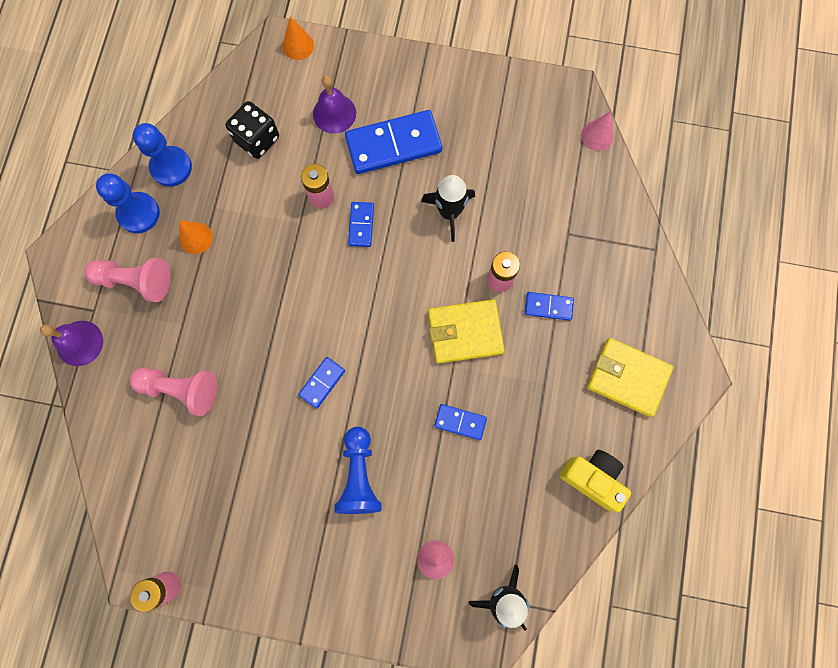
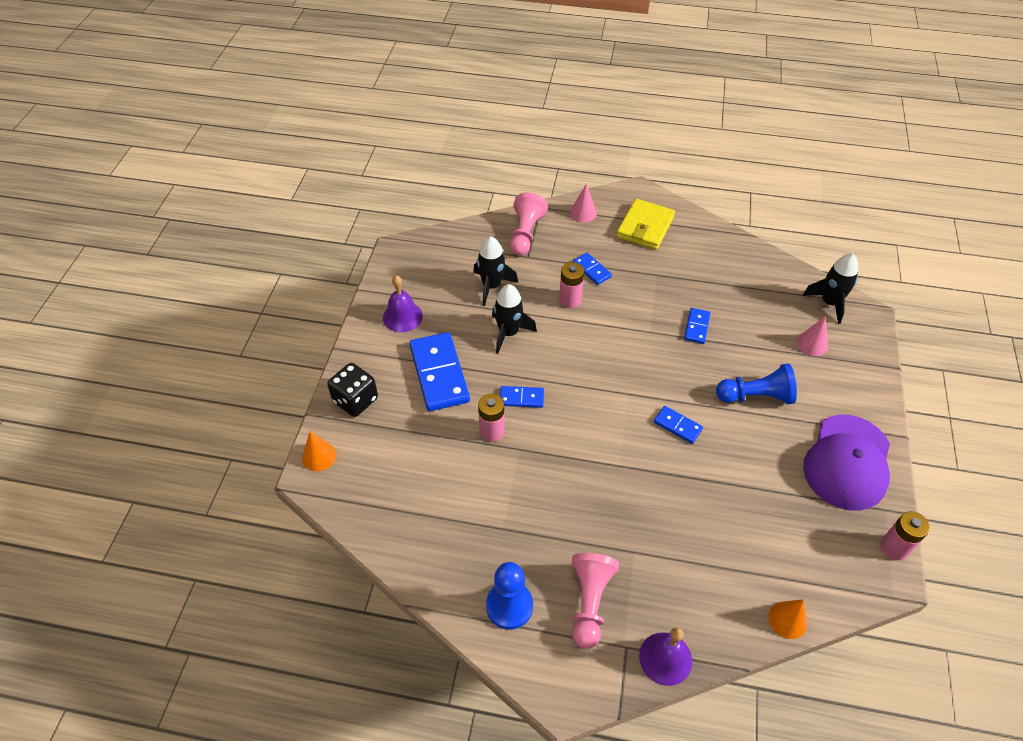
camera: 90 degrees left, 25 degrees down
(171, 167) = (454, 575): blue pawn -> none
(181, 389) = (702, 548): pink pawn -> pink pawn (525, 234)
(195, 238) = (537, 544): orange cone -> orange cone (787, 620)
(257, 139) = (425, 490): black dice -> black dice (355, 400)
(269, 562) = (847, 462): none -> purple cap
(334, 113) = (402, 422): purple bell -> purple bell (402, 316)
(465, 332) = (619, 323): yellow wallet -> none
(518, 194) = (491, 286): none -> black rocket
(548, 306) = (591, 270): blue domino -> blue domino turned 45 degrees counterclockwise
(592, 478) = (726, 249): yellow camera -> none
(597, 135) = (440, 236): pink cone -> pink cone (583, 213)

